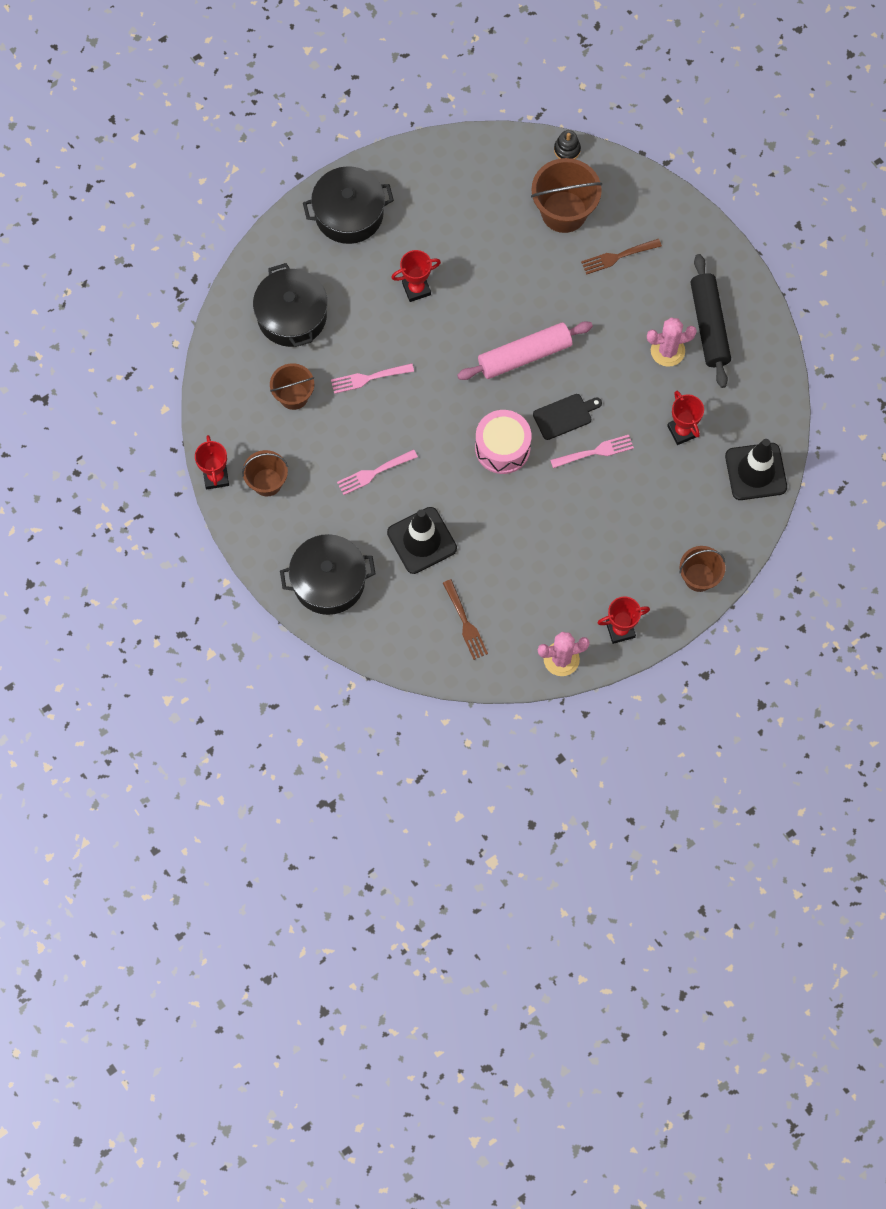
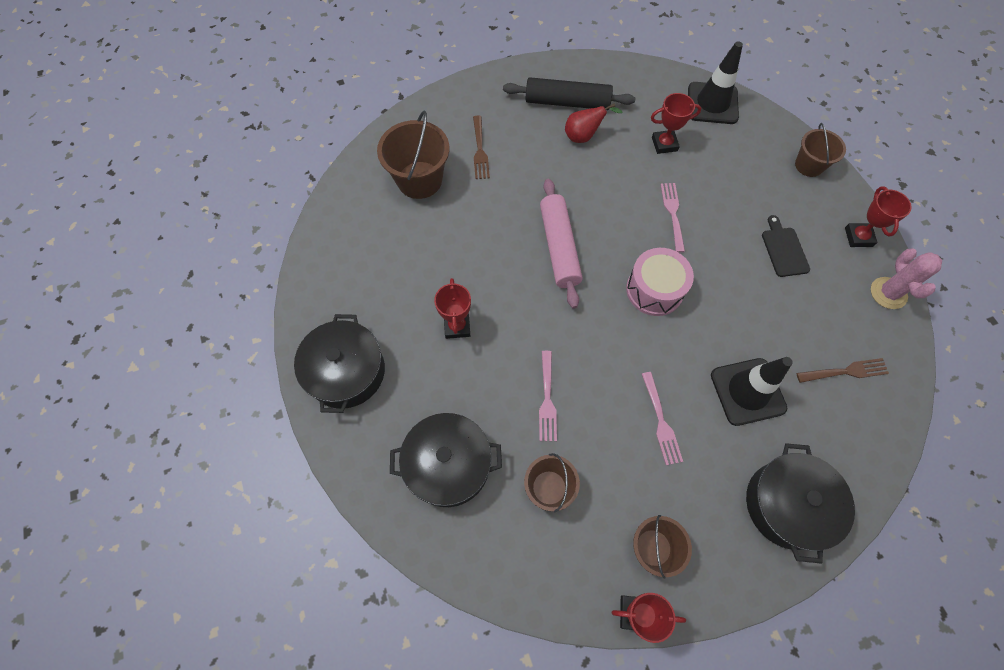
camera: 75 degrees left, 5 degrees down
(565, 416) = (630, 229): black cutting board -> black cutting board (784, 249)
(567, 150) = (357, 163): black stacking toy -> none
(667, 351) = (583, 136): pink cactus -> red pear

